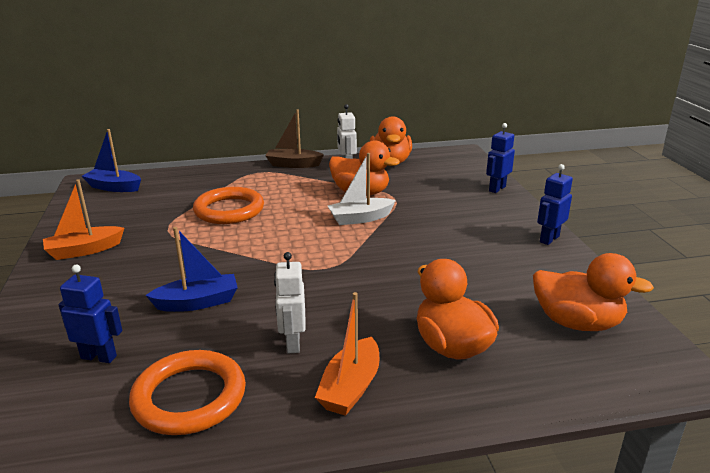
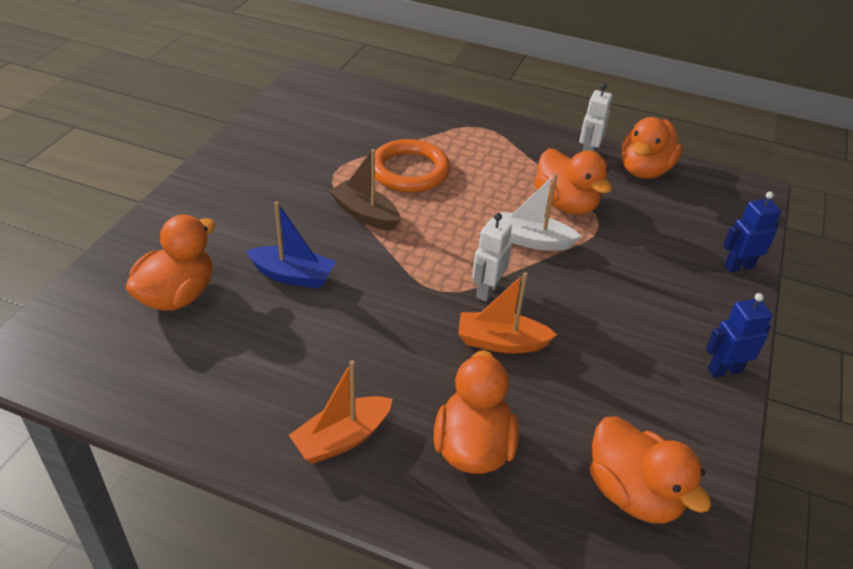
camera: 30 degrees right, 15 degrees up
(84, 250) = (247, 167): orange boat -> orange boat (501, 342)
(99, 357) = (177, 295): blue robot -> orange duck
(114, 187) = (327, 94): blue boat -> none
(189, 397) = (211, 374): orange ring -> none
(292, 343) = (334, 363): white robot -> white robot (487, 291)
(293, 164) = (528, 130): brown boat -> brown boat (365, 214)

